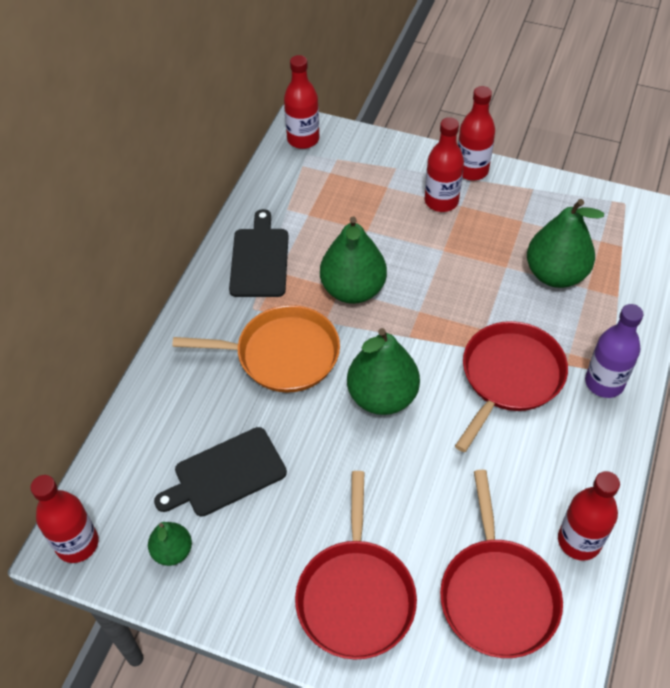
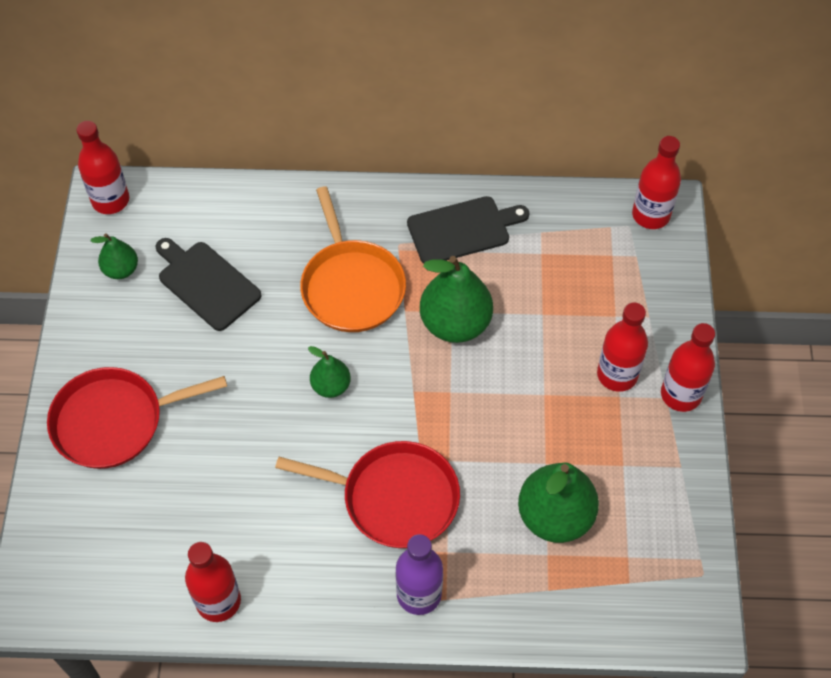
camera: 70 degrees right, 5 degrees up
(382, 396) = (331, 386): green pear -> green pear, size x0.54
(497, 594) = (144, 538): red pan -> none

